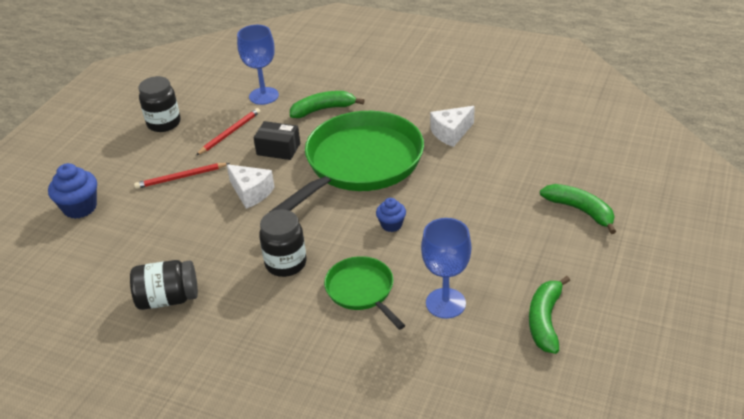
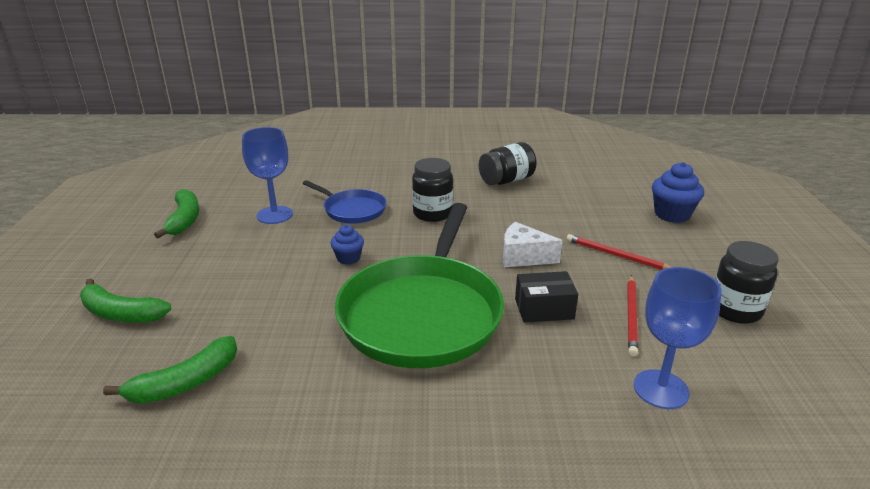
camera: 155 degrees right, 10 degrees down
(181, 177) = (617, 256): red pencil -> red pencil turned 105 degrees counterclockwise
(323, 109) = (540, 385): green banana -> green banana (185, 382)
(362, 290) = (352, 210): green pan -> blue pan
(451, 133) = (308, 388): white cheese -> none

